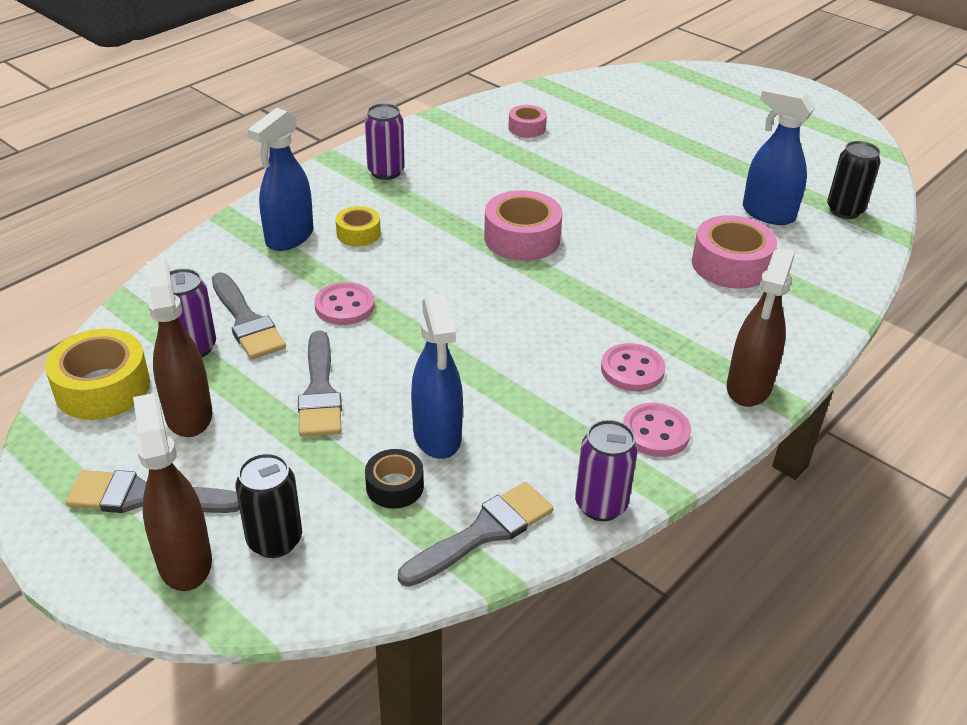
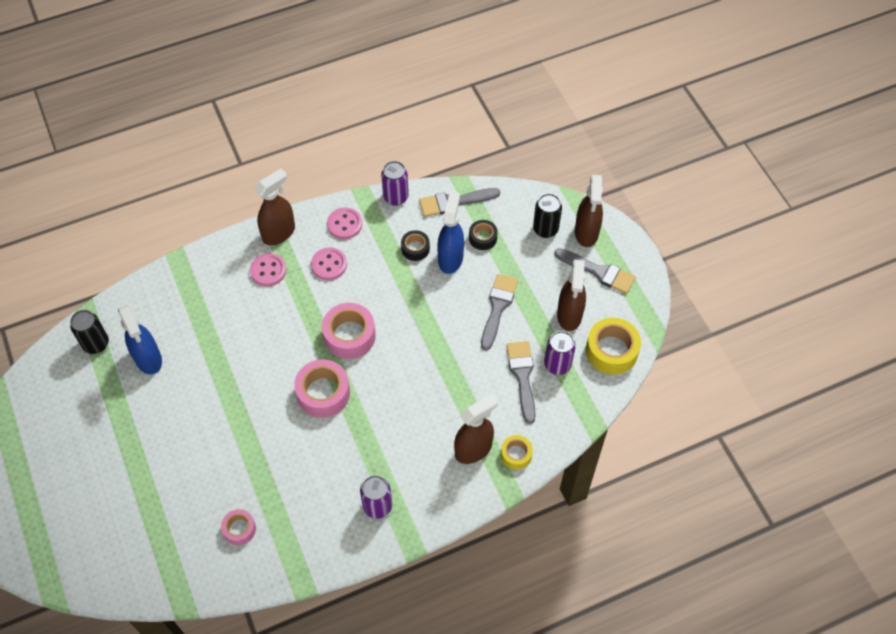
camera: 155 degrees left, 20 degrees up
(289, 238) = (473, 449): blue spray bottle -> brown spray bottle
(344, 306) = (461, 369): pink button -> pink button (268, 270)
(358, 233) = (426, 437): yellow tape -> yellow tape (516, 454)
(508, 433) = (415, 248): none -> black tape
(730, 265) = (213, 321): pink tape -> pink tape (349, 336)

